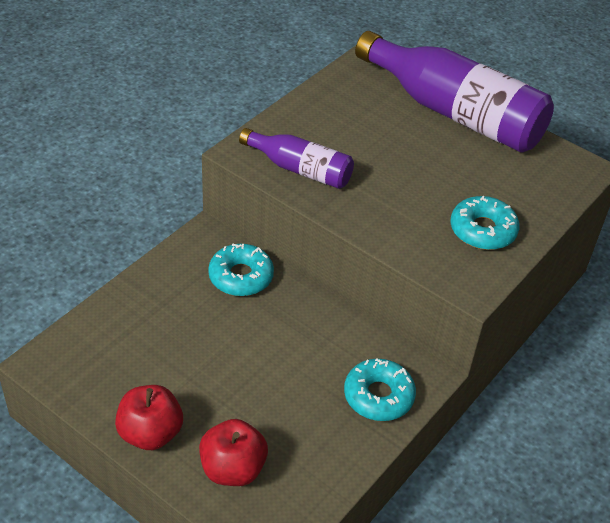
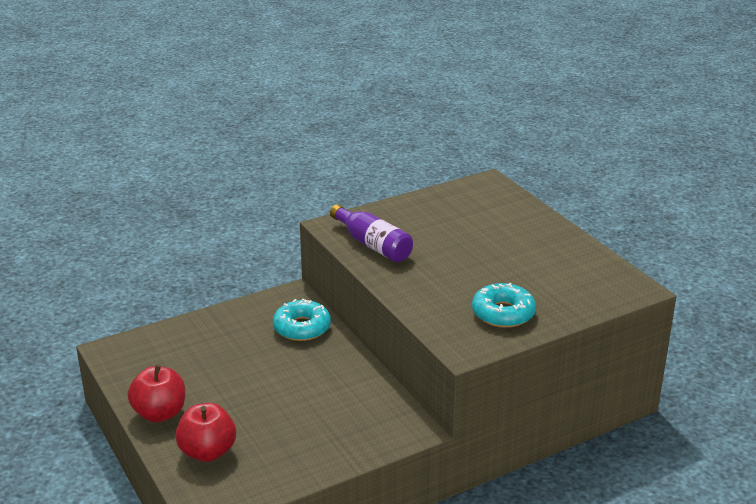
camera: 25 degrees right, 15 degrees down
(378, 396) = (362, 433): turquoise donut -> none
(454, 113) = (539, 230): purple bottle -> none

